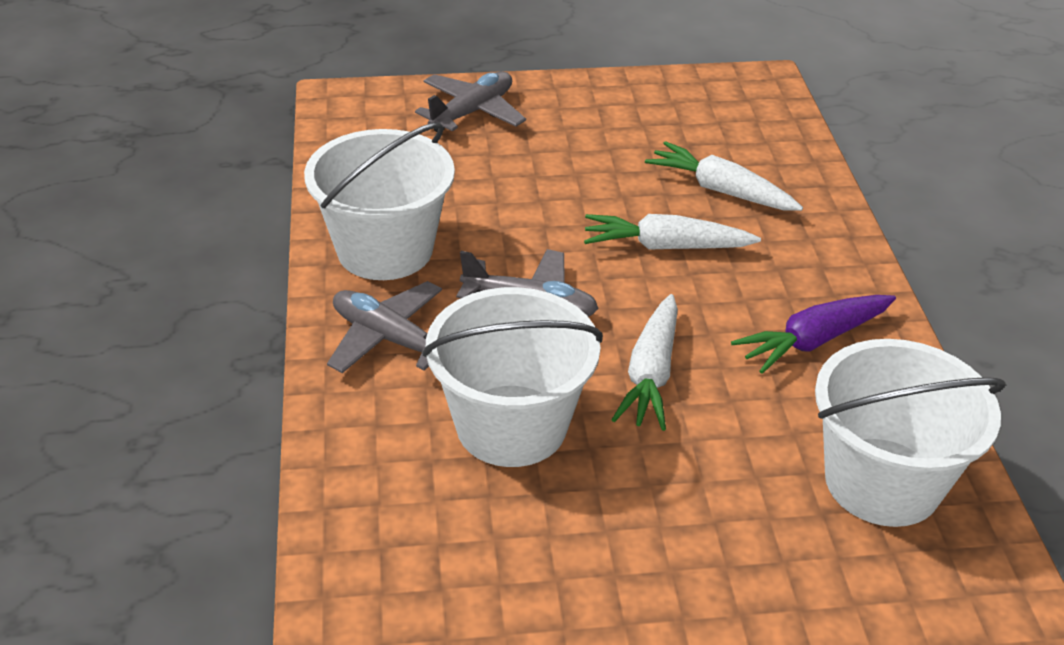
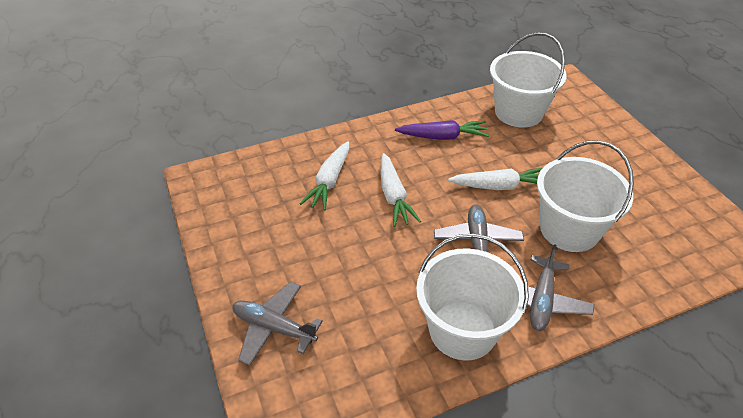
camera: 105 degrees left, 5 degrees up
(812, 341) = (443, 137): purple carrot -> purple carrot turned 45 degrees counterclockwise

